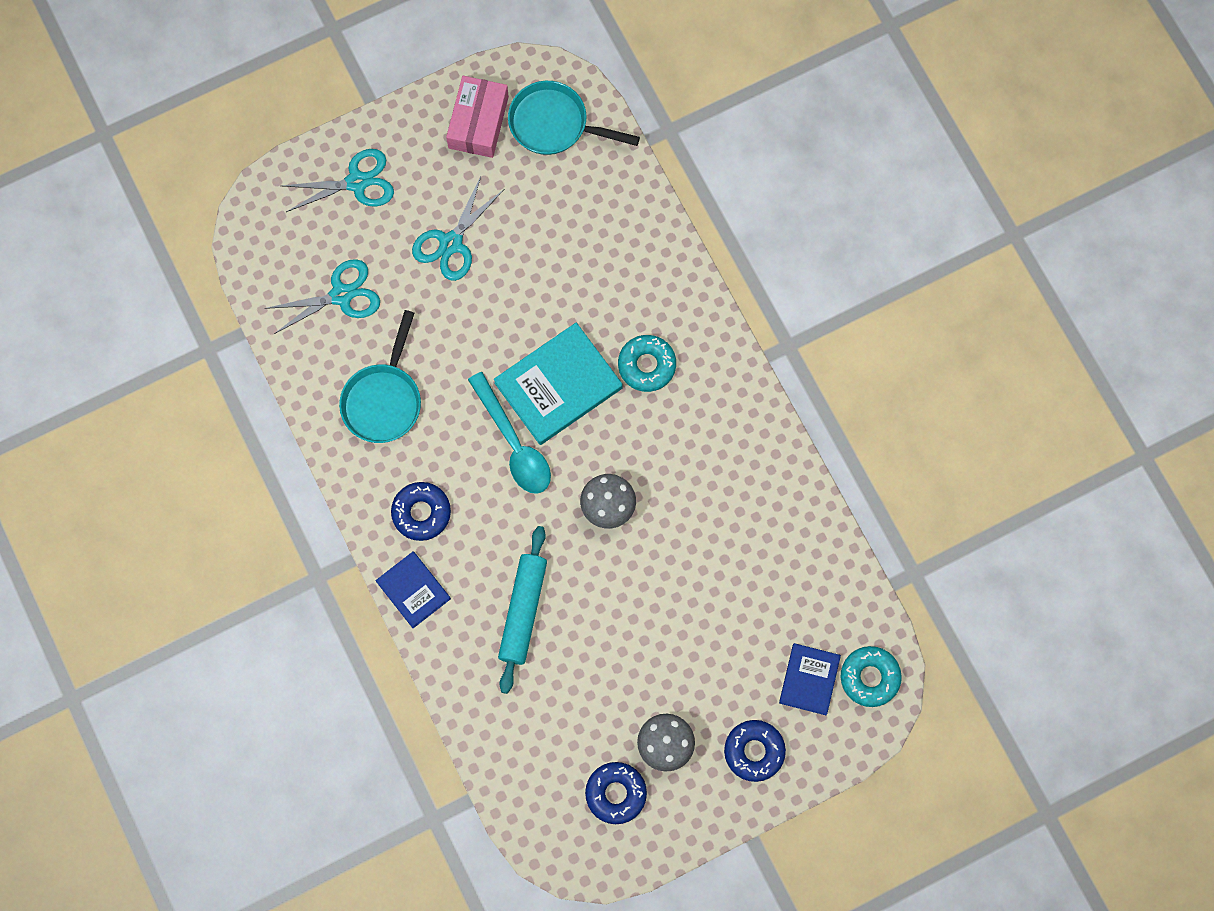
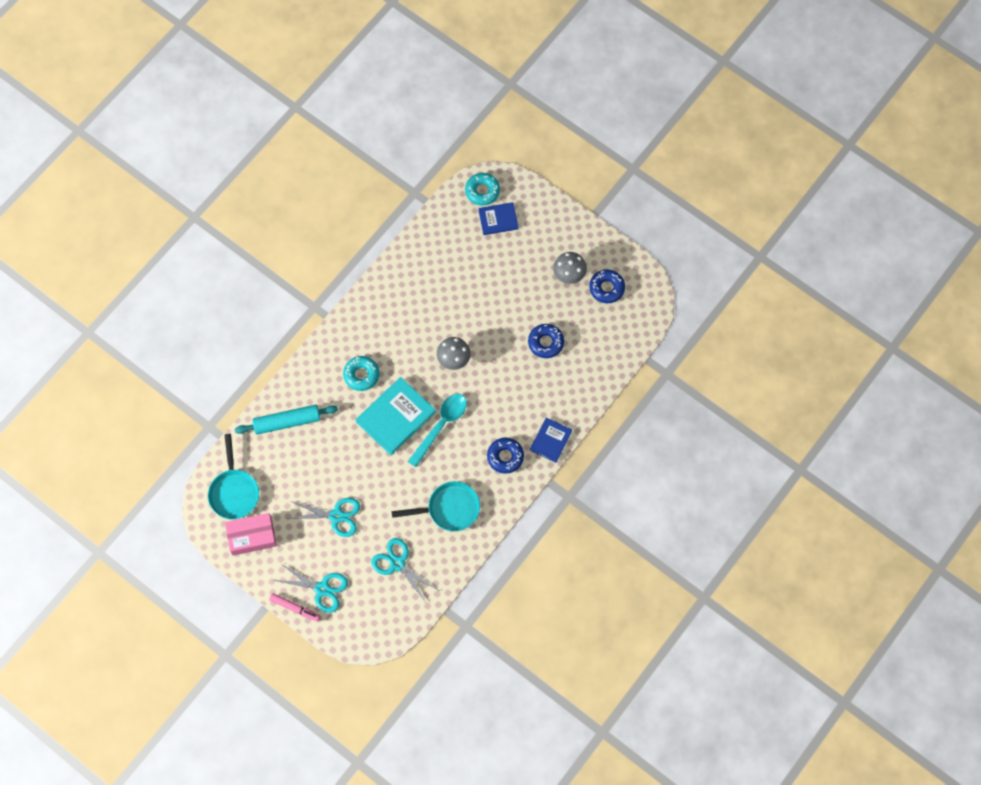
camera: 115 degrees left, 5 degrees down
(349, 137) = (295, 608): none -> pink marker
(357, 182) = (322, 589): turquoise scissors -> turquoise scissors turned 150 degrees clockwise
(523, 611) = (533, 378): turquoise rolling pin -> turquoise rolling pin (287, 422)
(558, 385) = (395, 417): turquoise book -> turquoise book turned 75 degrees counterclockwise
(754, 751) = (550, 230): blue donut -> blue donut (545, 342)

